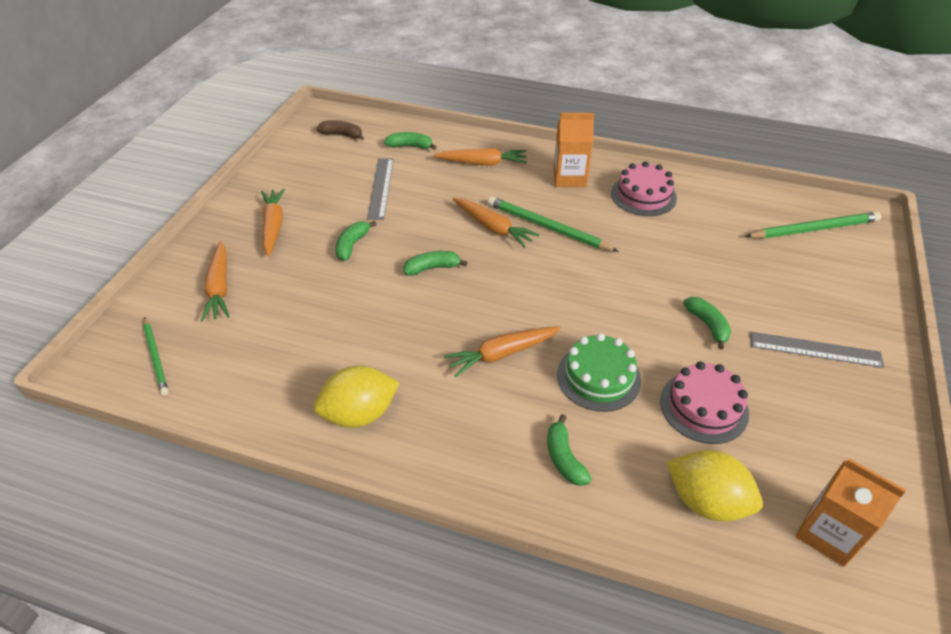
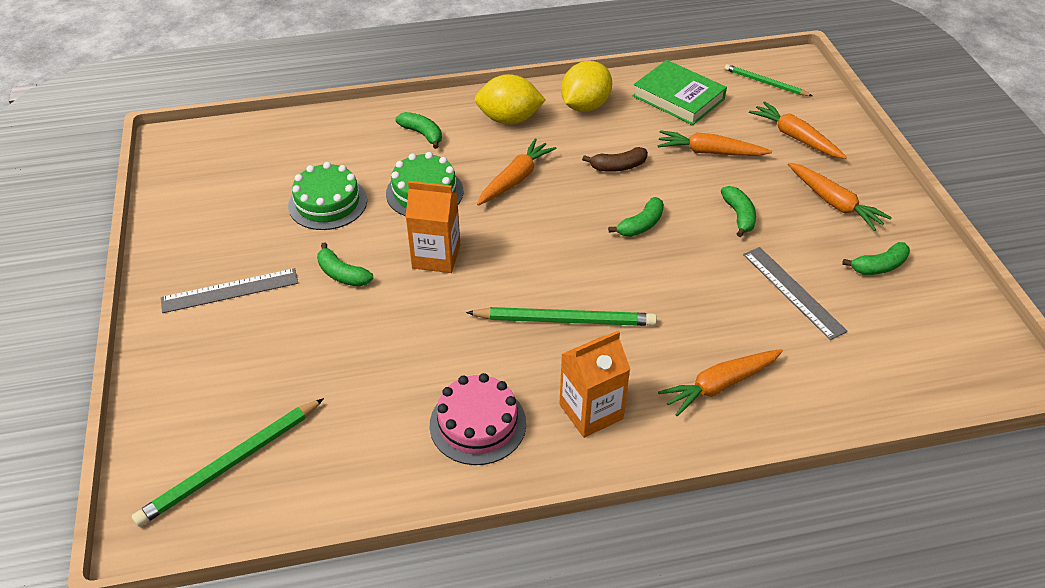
camera: 150 degrees right, 0 degrees up
(257, 379) = (678, 97): none -> green book
(342, 135) = (939, 351): brown banana -> brown banana (618, 166)
(410, 146) = (836, 372): green banana -> green banana (879, 266)
(493, 228) = (623, 294): orange carrot -> orange carrot (709, 152)
(704, 407) = (327, 203): pink cake -> green cake
(706, 501) = (311, 146): yellow lemon -> yellow lemon (509, 119)
(828, 534) = (221, 158): orange carton -> orange carton (436, 256)

